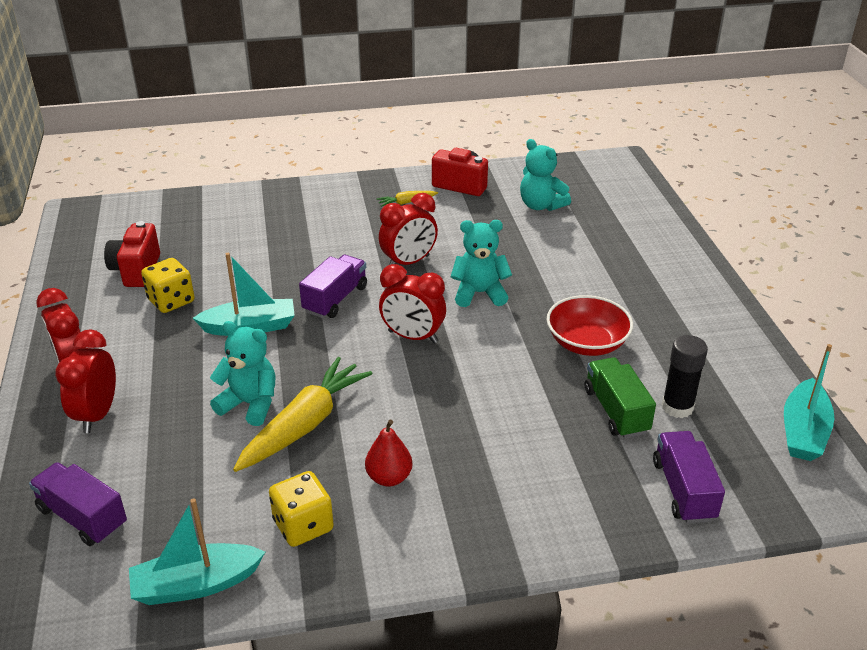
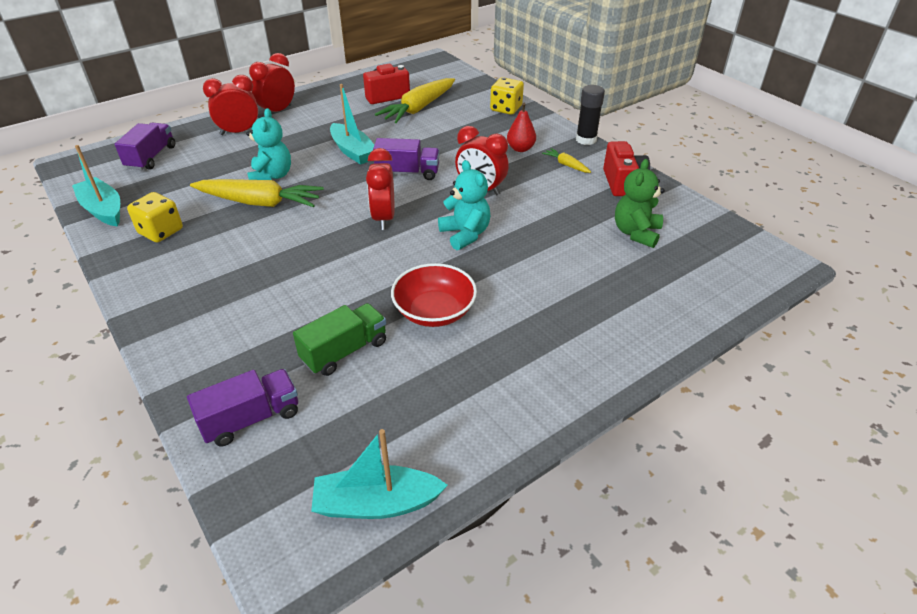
camera: 65 degrees right, 5 degrees up
(171, 301) = (362, 117): yellow dice -> yellow dice (506, 109)
(196, 255) = (419, 108): none -> yellow carrot
(389, 478) = (217, 252): red pear -> red pear (520, 149)
(541, 205) = (636, 233): turquoise teddy bear -> green teddy bear
(677, 407) = (370, 392): black glue stick -> black glue stick (586, 140)

